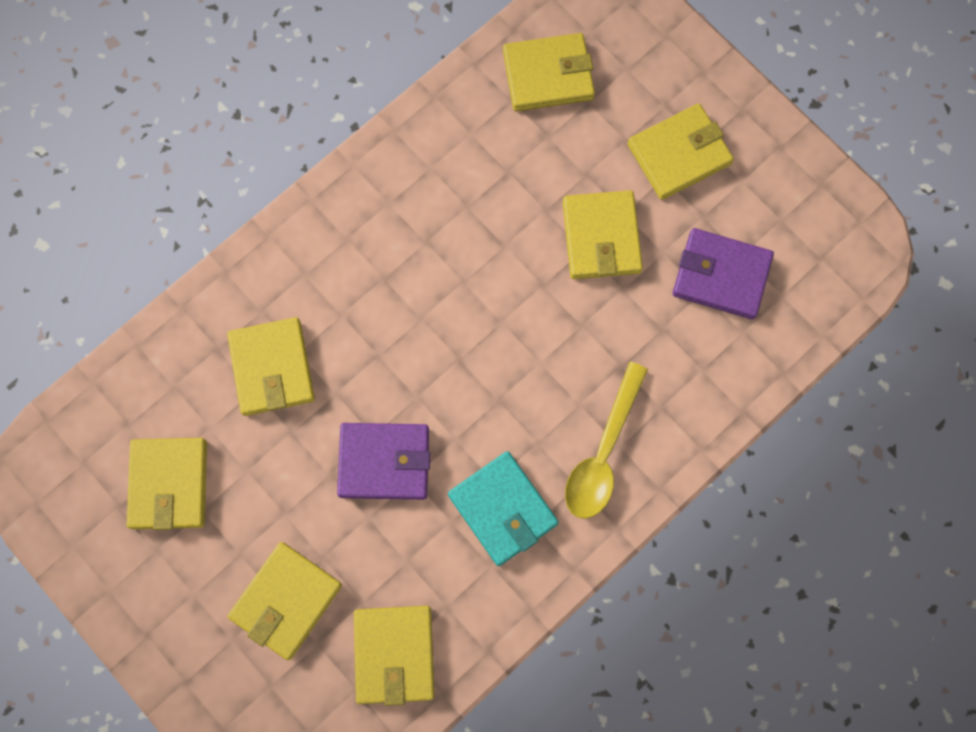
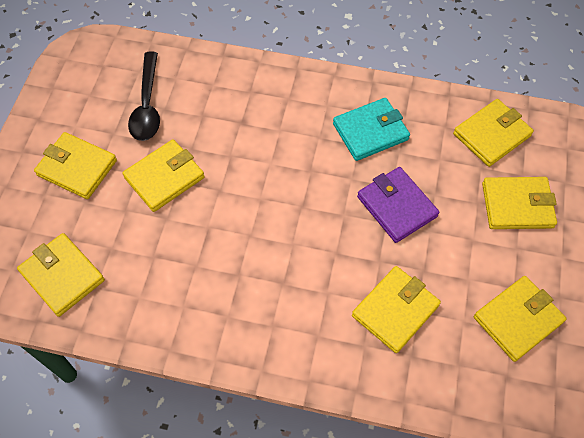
camera: 125 degrees left, 15 degrees down
(503, 509) = (370, 131): turquoise wallet -> turquoise wallet turned 45 degrees clockwise
(603, 452) = (298, 104): yellow spoon -> none
(721, 276) = (147, 105): purple wallet -> black spoon

